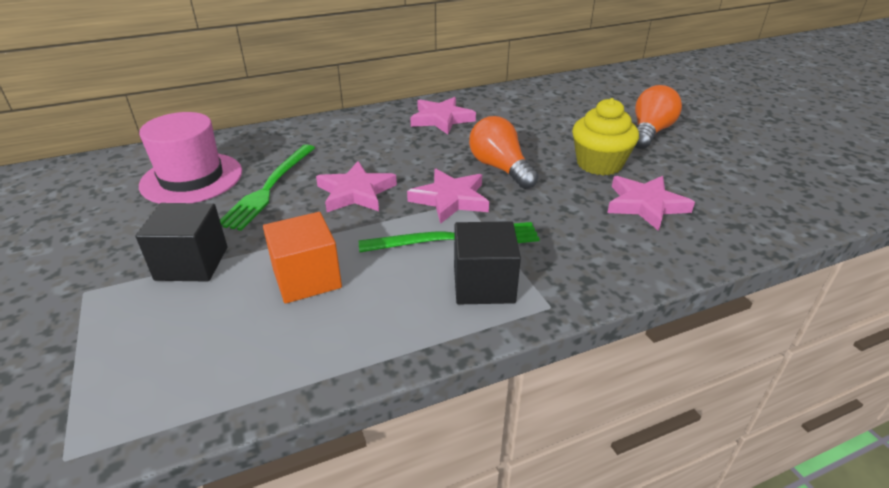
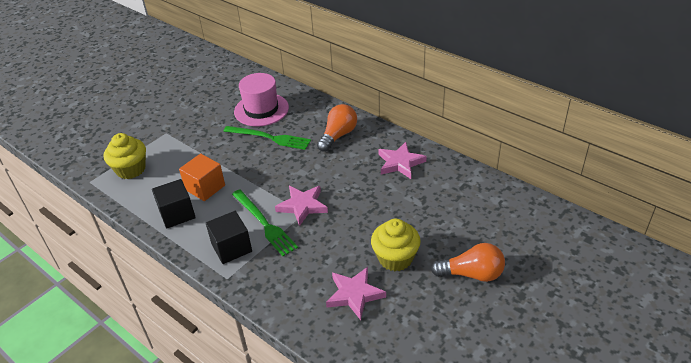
camera: 65 degrees right, 5 degrees up
(123, 369) = (131, 169): none -> yellow cupcake
(192, 263) = (197, 149): black cube -> black cube (177, 214)
(269, 188) = (269, 138): green fork -> green fork turned 150 degrees counterclockwise
(356, 192) = (285, 168): pink star -> none
(500, 168) = (354, 213): orange light bulb -> orange light bulb (338, 135)

